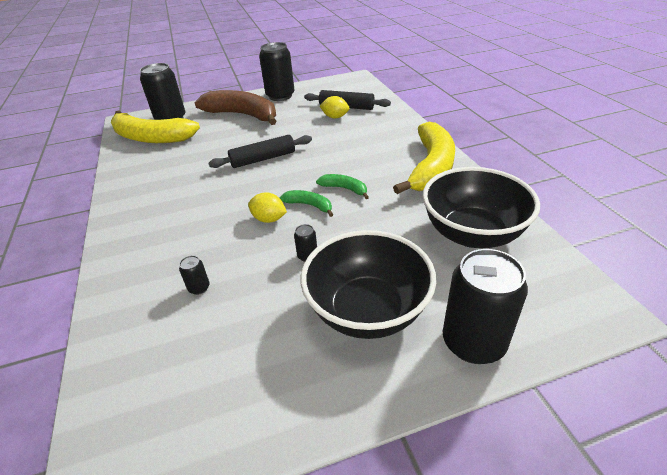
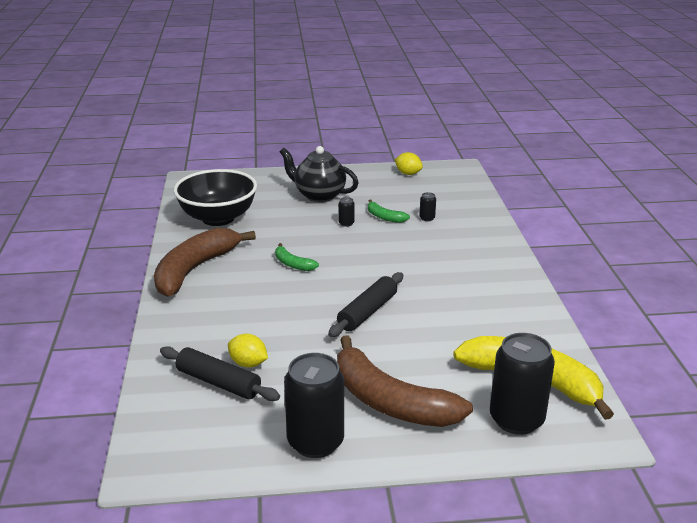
camera: 170 degrees left, 10 degrees down
(263, 159) = (368, 312): black rolling pin -> black rolling pin turned 45 degrees counterclockwise
(269, 219) = (371, 250): yellow lemon -> yellow lemon (408, 173)
(309, 205) = (332, 255): green banana -> green banana (384, 217)
(367, 311) = (319, 195): black bowl -> black teapot
(431, 167) = (195, 270): yellow banana -> brown banana
(473, 342) = (270, 179): black can -> none

